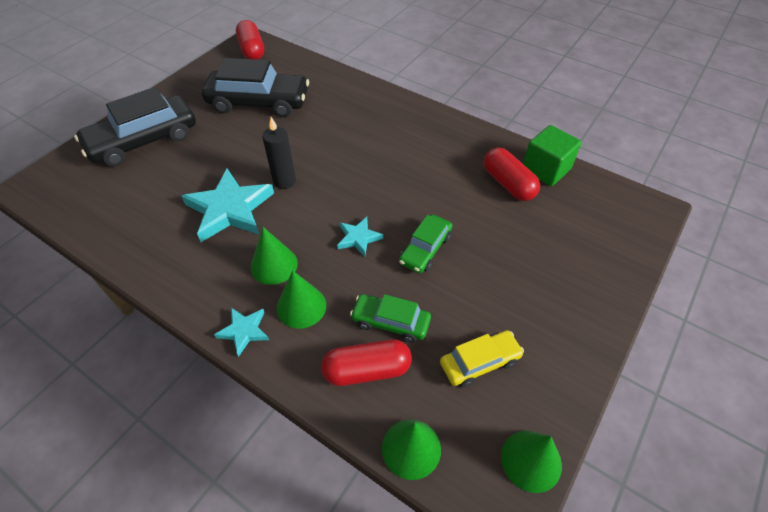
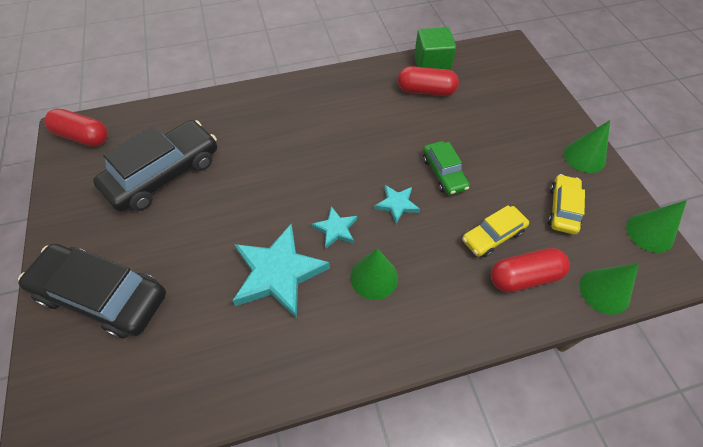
camera: 50 degrees left, 5 degrees up
(143, 140) = (103, 296): black car -> black car turned 105 degrees clockwise
(244, 331) = (426, 339): turquoise star -> turquoise star (335, 229)
(284, 181) = (286, 214): black candle -> none
(301, 306) = (433, 283): green cone -> green cone (584, 157)
(367, 370) = (524, 277): red capsule -> red capsule turned 45 degrees clockwise
(390, 322) = (492, 236): green car -> yellow car

